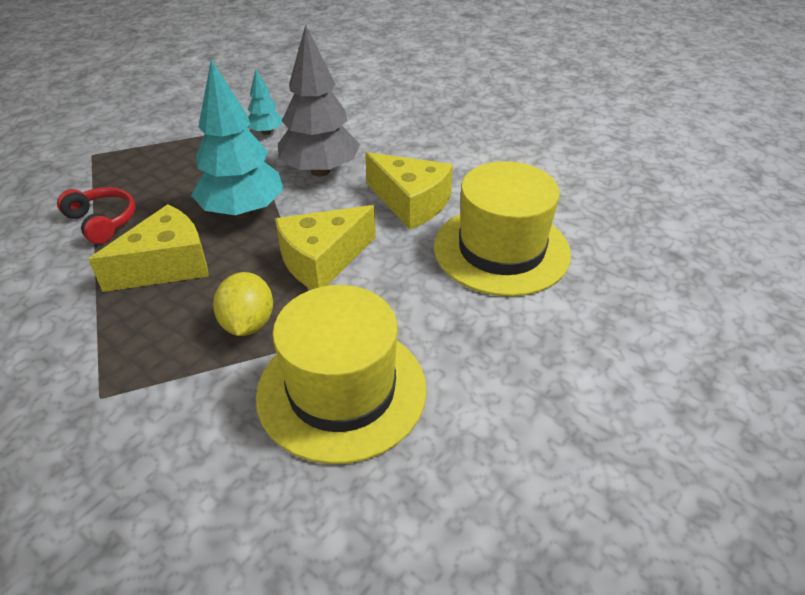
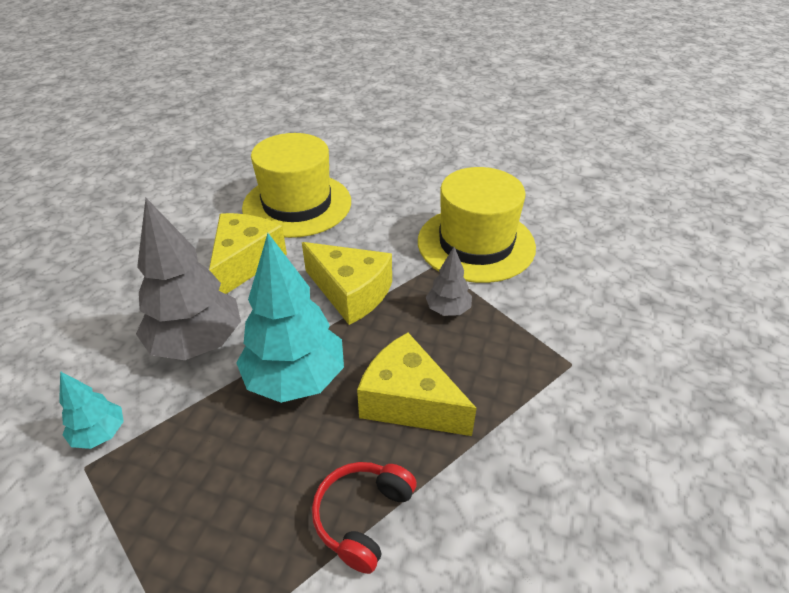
camera: 110 degrees left, 0 degrees up
(248, 324) = (448, 310): yellow lemon -> grey tree

